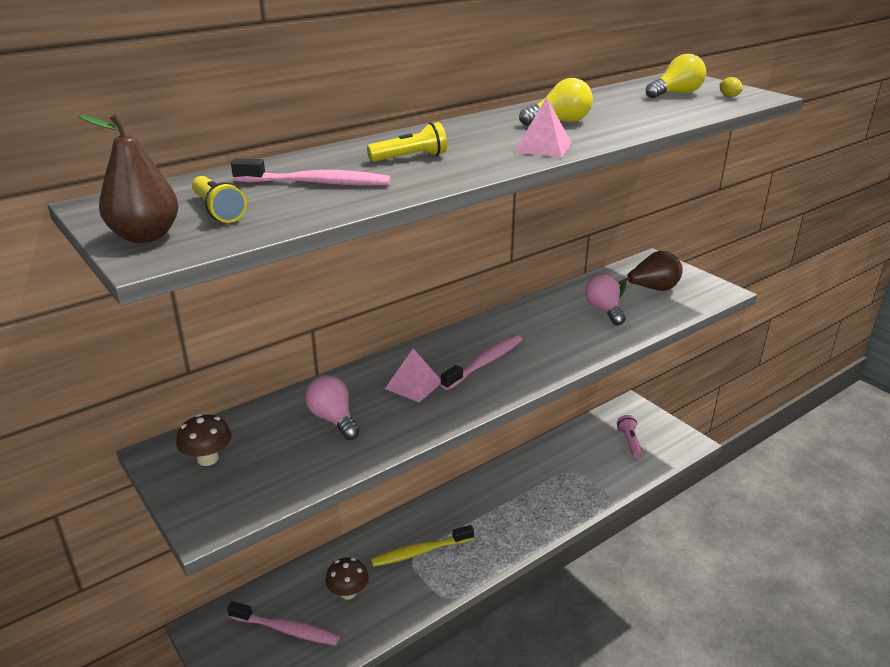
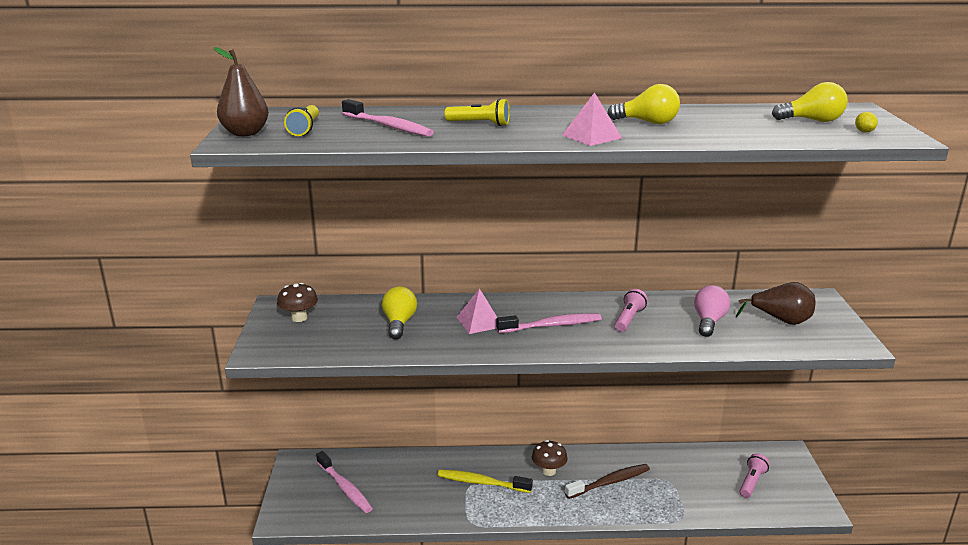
camera: 35 degrees right, 5 degrees down
(333, 419) = (399, 323): pink light bulb -> yellow light bulb
(348, 592) = (405, 485): brown mushroom -> brown mushroom (549, 471)
(528, 495) = (610, 482): none -> brown toothbrush
(541, 331) = (629, 319): none -> pink flashlight

